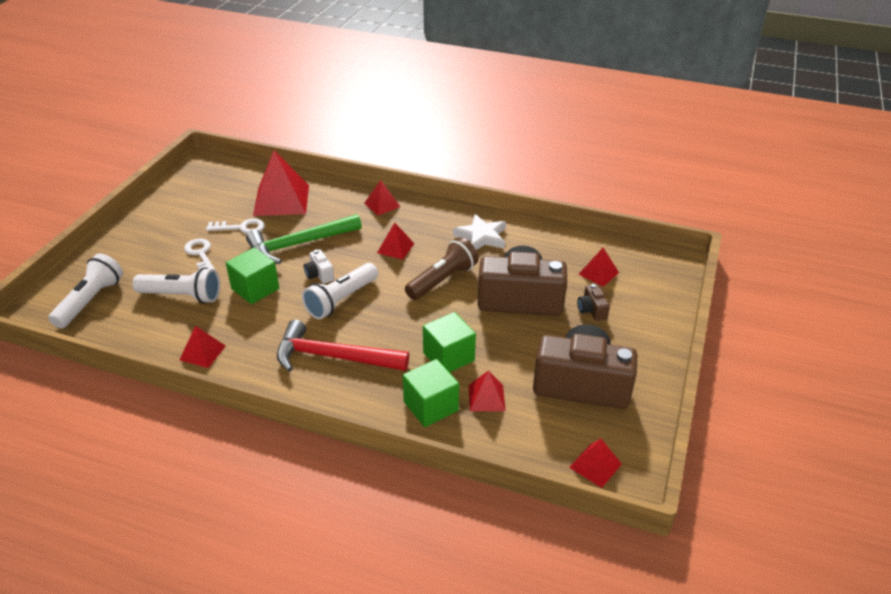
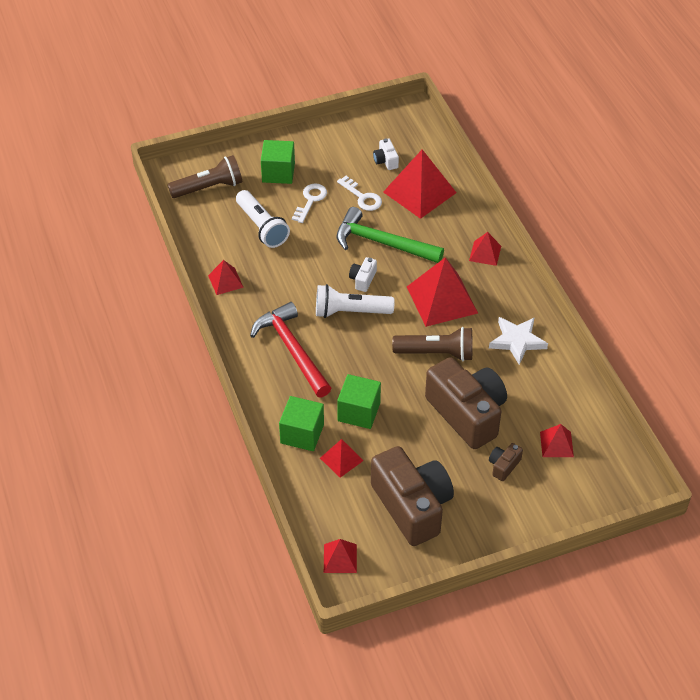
camera: 50 degrees right, 10 degrees up
(90, 301) = (209, 188): white flashlight -> brown flashlight
(227, 197) = (386, 161): none -> white camera
(255, 289) = (310, 258): green cube -> green cube (278, 173)
(395, 248) = (442, 300): red pyramid -> red pyramid, size x1.95

